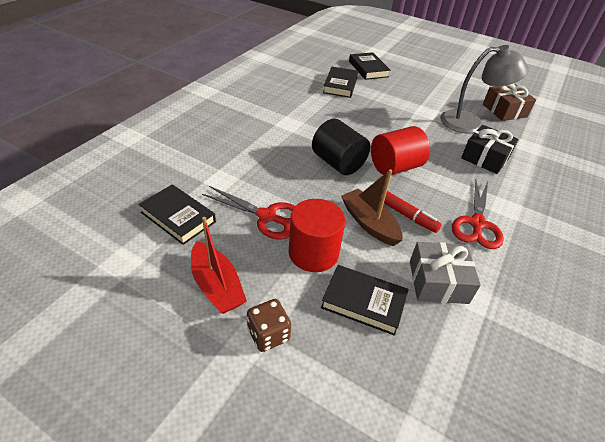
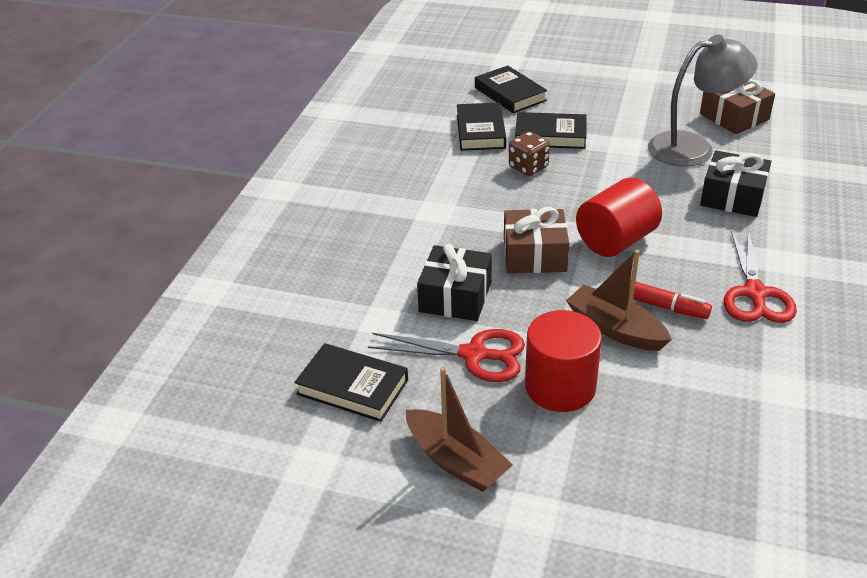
camera: 10 degrees left, 5 degrees down
(217, 285) = (456, 461): red boat -> brown boat
(268, 334) = (553, 500): brown dice -> brown dice (528, 167)
(274, 177) = (455, 297): none -> black gift
(338, 163) = (534, 255): black cylinder -> brown gift
(363, 302) = (652, 431): black book -> black book (550, 135)
(438, 282) = (734, 381): grey gift -> none

